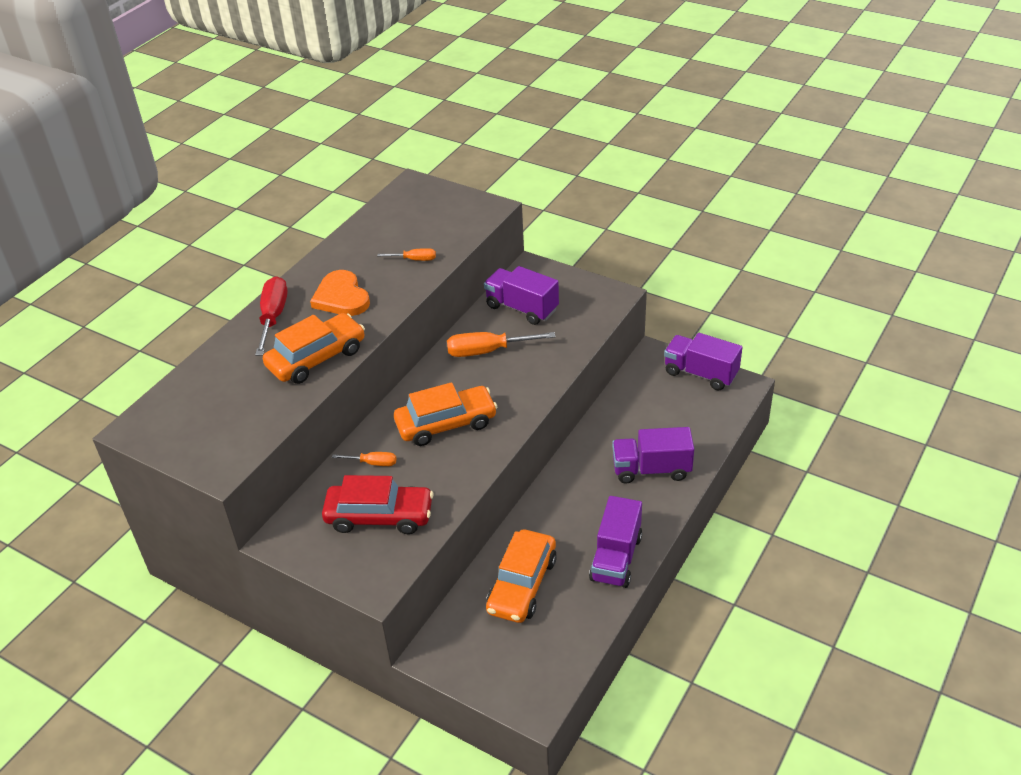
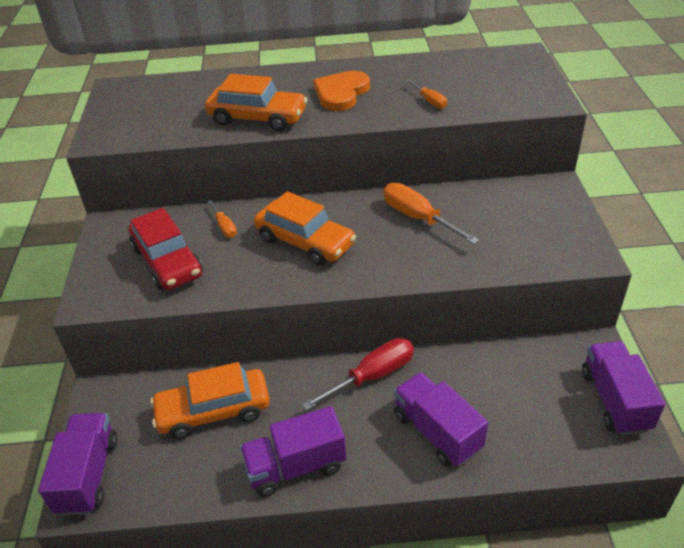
camera: 55 degrees right, 0 degrees up
(273, 317) = (285, 78): red screwdriver -> red screwdriver (372, 376)
(522, 308) = (497, 208): purple truck -> purple truck (88, 475)

